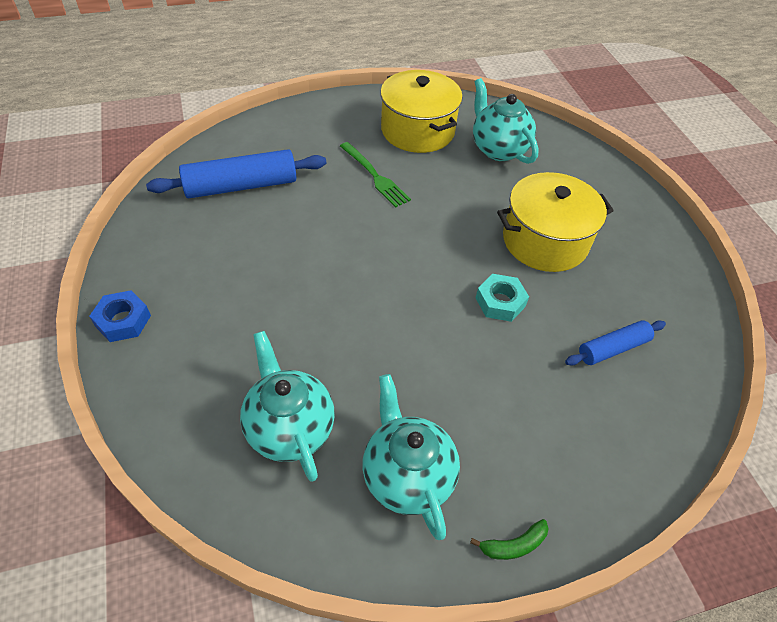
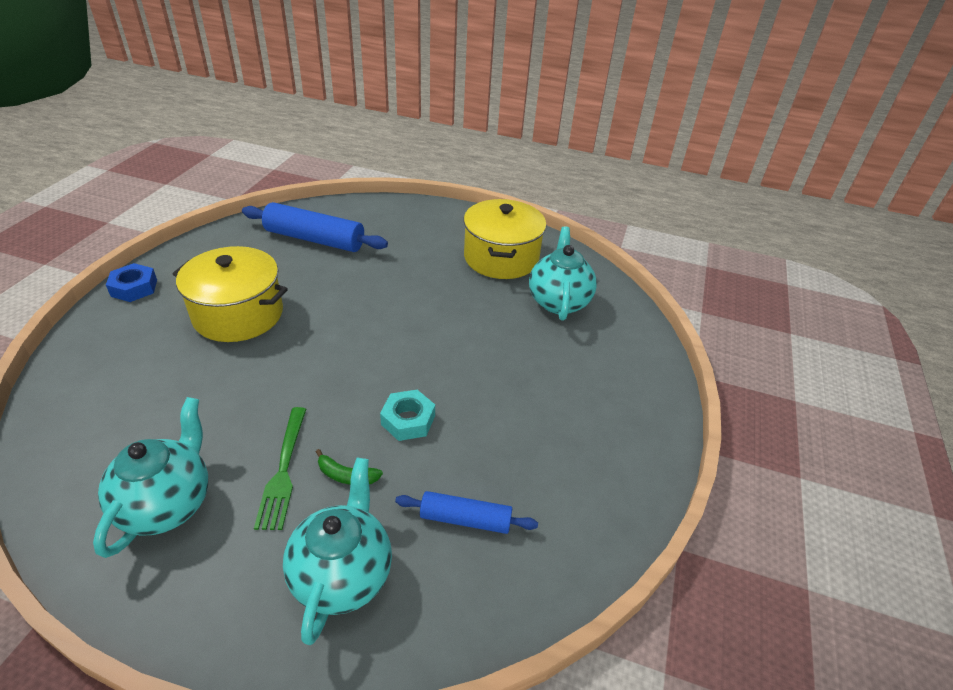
camera: 35 degrees right, 10 degrees down
(289, 428) = (138, 416): turquoise teapot -> turquoise teapot (343, 574)
(375, 176) = (422, 275): green fork -> green fork (283, 470)
(513, 545) = (172, 618): green banana -> green banana (346, 475)
(545, 241) = (512, 394): yellow pot -> yellow pot (238, 314)

